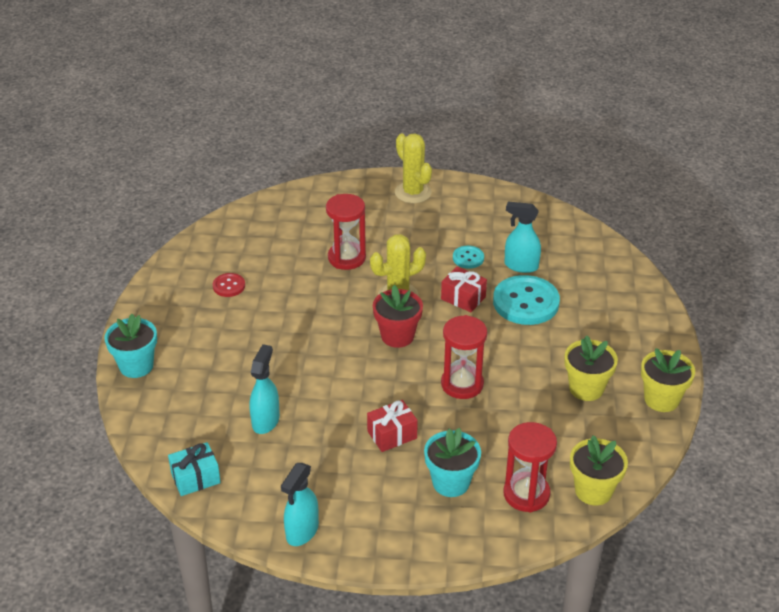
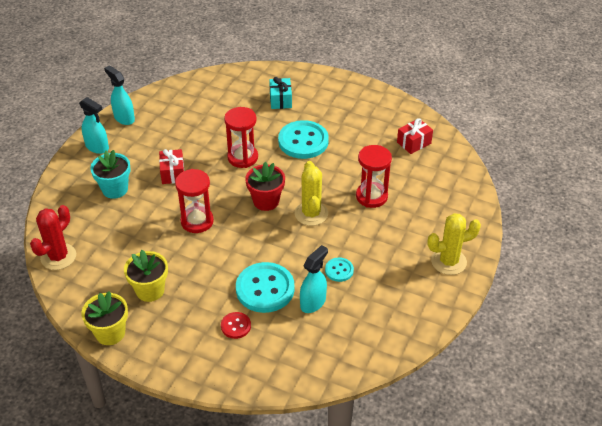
camera: 110 degrees right, 5 degrees up
(136, 366) = (303, 77): turquoise flower pot -> none
(195, 478) = (192, 86): turquoise gift -> turquoise gift (280, 100)
(229, 286) = (365, 129): red button -> red button (236, 326)
(266, 421) = (221, 121): turquoise spray bottle -> turquoise spray bottle (97, 147)
(275, 332) = (303, 141): none -> turquoise button
(463, 298) = (290, 251): red gift -> red gift (414, 143)
(526, 494) = (80, 222): red hourglass -> red hourglass (242, 157)
(593, 491) = (58, 257): yellow flower pot -> red cactus

